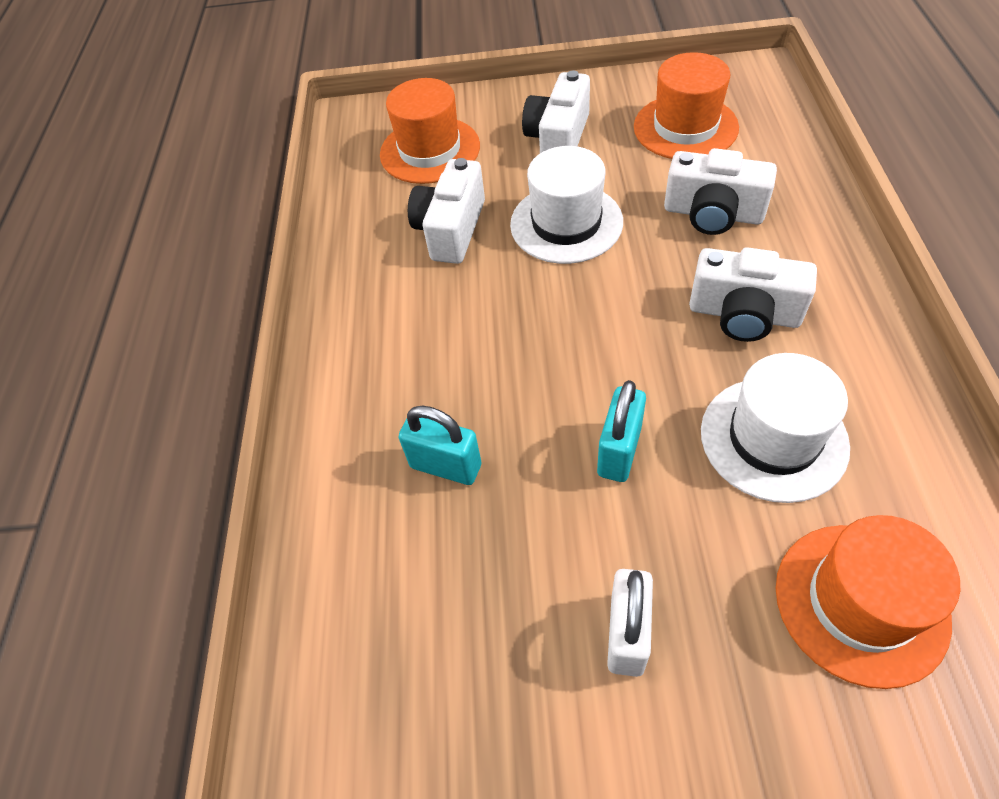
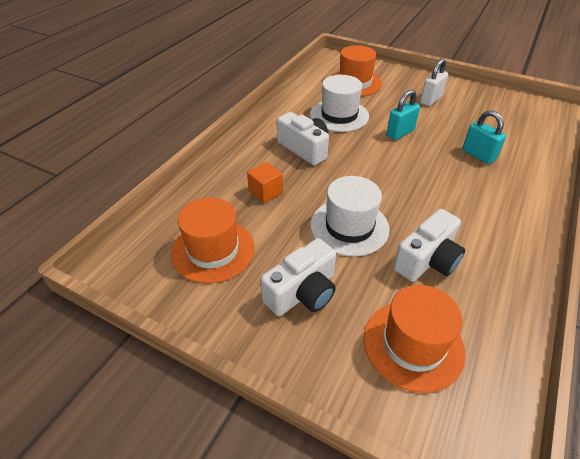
camera: 155 degrees left, 10 degrees down
(713, 214) = (265, 192): white camera -> orange cube

